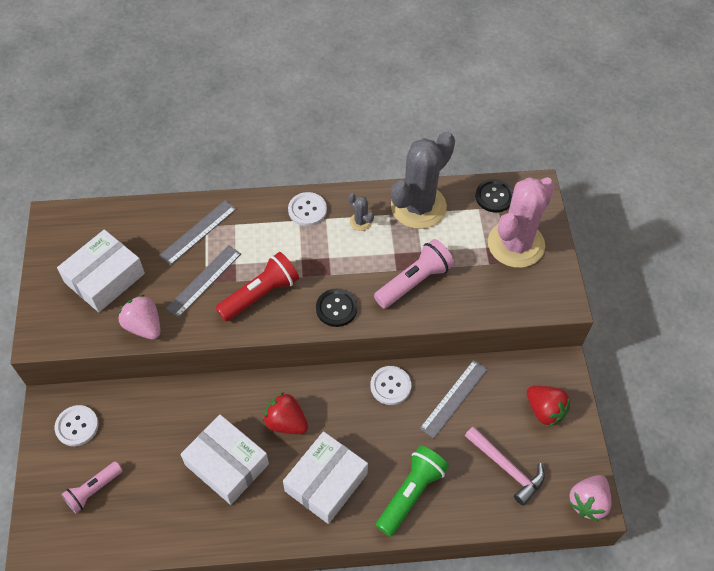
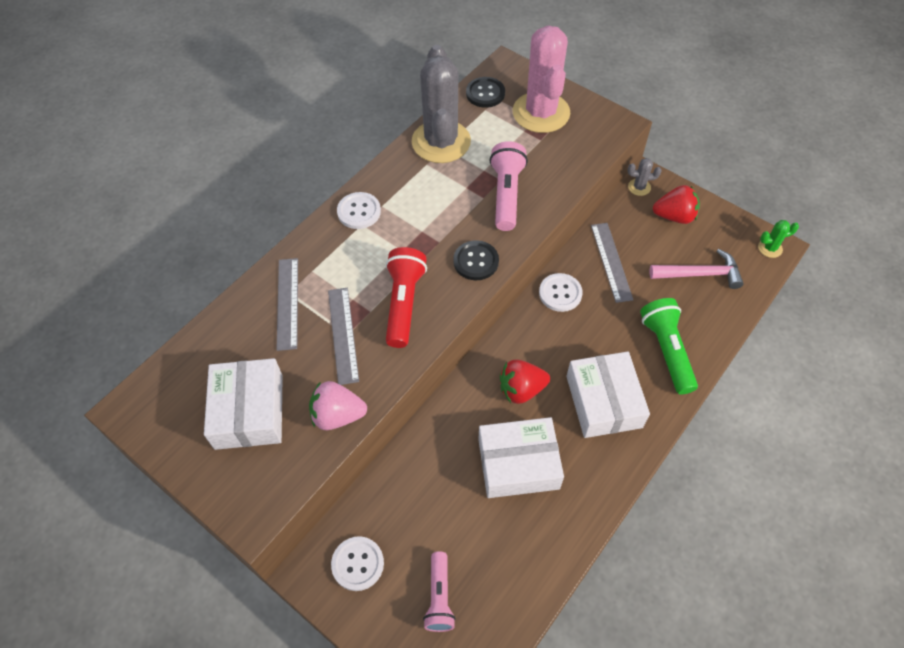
camera: 45 degrees left, 0 degrees up
(360, 222) = (412, 186): grey cactus -> grey cactus (639, 187)
(588, 502) = (770, 248): pink strawberry -> green cactus

